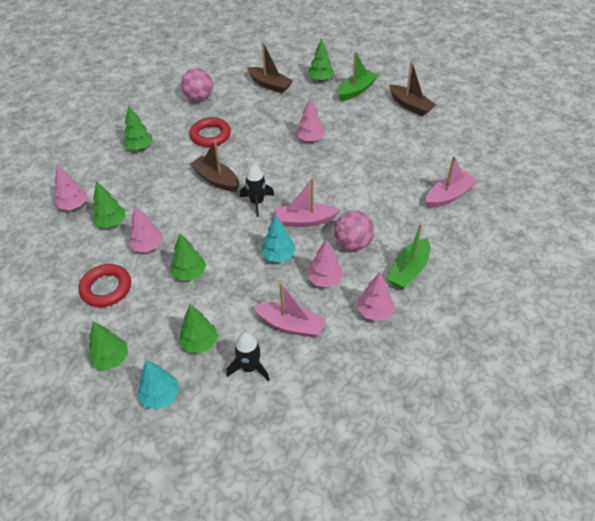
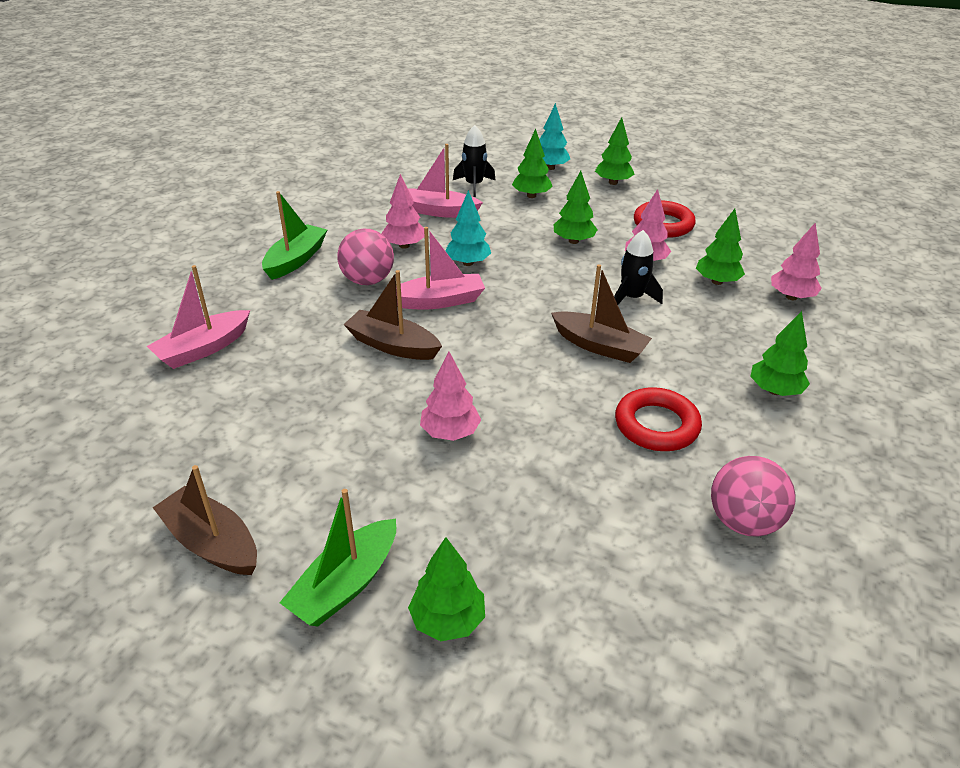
camera: 170 degrees right, 10 degrees down
(257, 202) = (518, 319): black rocket -> black rocket (632, 298)
(270, 85) = (585, 584): brown boat -> brown boat (393, 345)
(374, 312) = (345, 225): pink tree -> none

